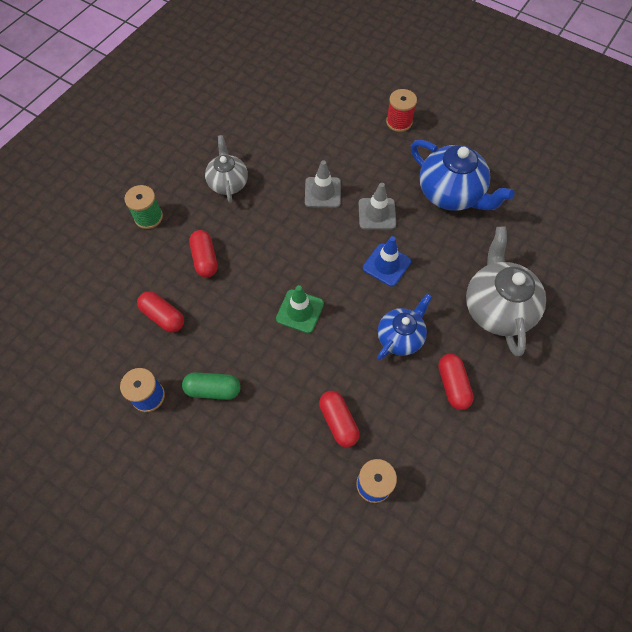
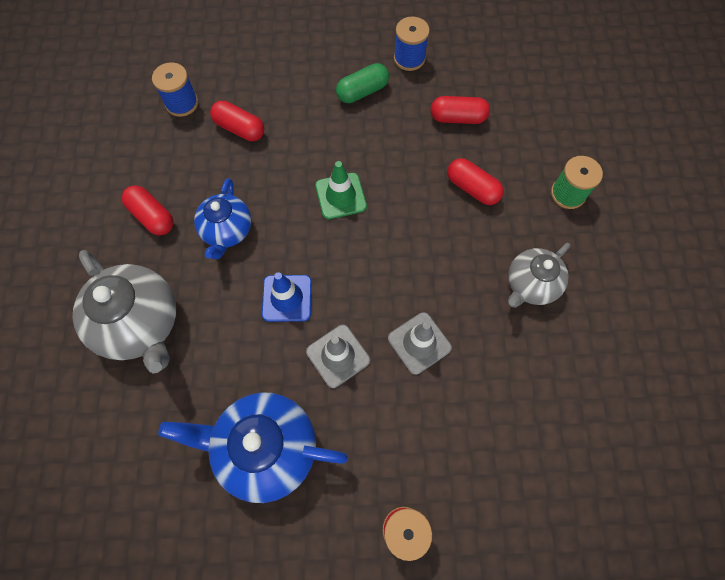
camera: 145 degrees right, 5 degrees up
(228, 183) = (530, 284): grey teapot -> grey teapot turned 90 degrees clockwise

